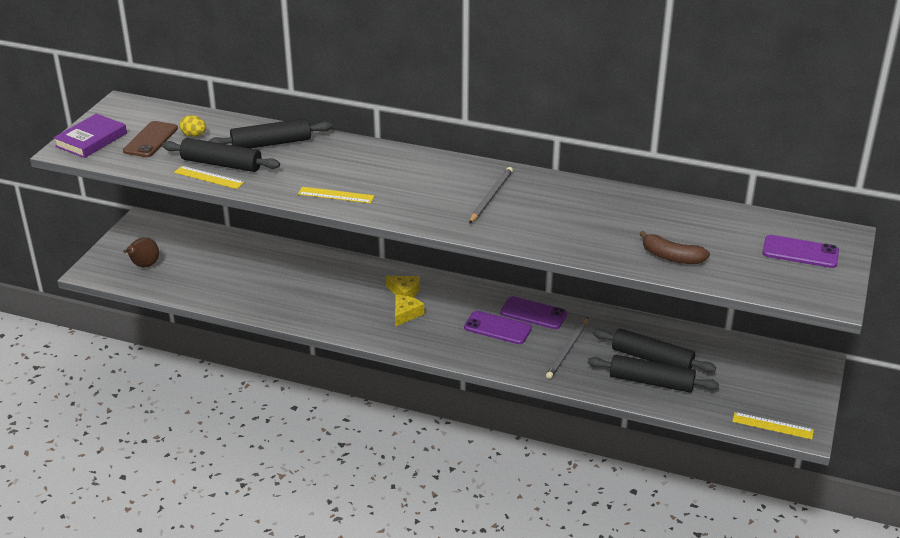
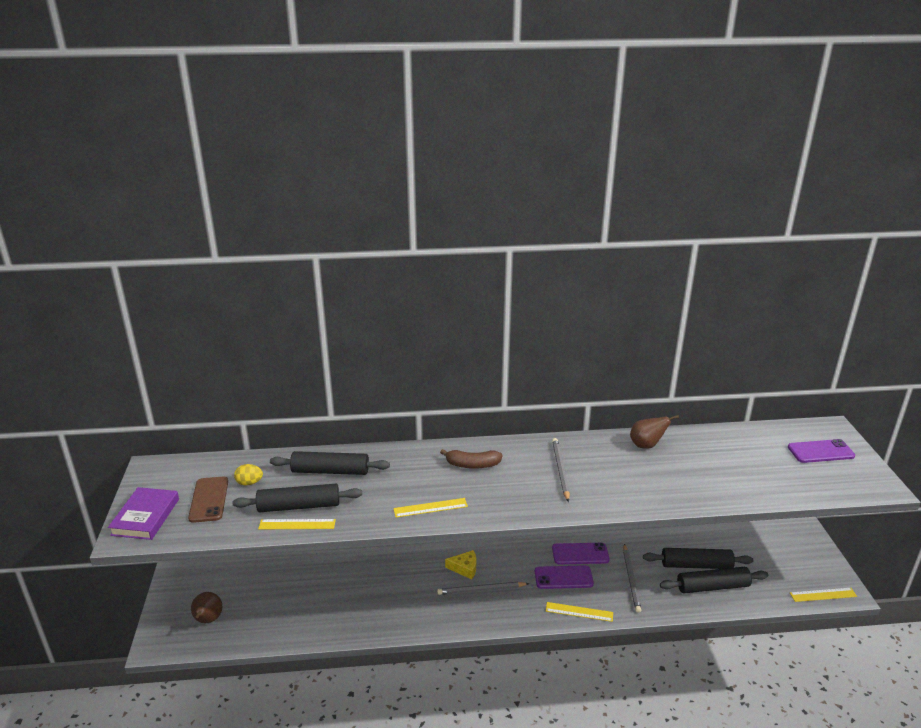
camera: 25 degrees left, 5 degrees down
(271, 143) = (330, 471): black rolling pin -> black rolling pin turned 45 degrees clockwise
(405, 314) = (481, 590): yellow cheese -> grey pencil
(488, 360) = (579, 612): none -> yellow ruler
(605, 198) = (646, 445): none -> brown pear
(672, 257) = (742, 484): brown banana -> brown banana (472, 465)

